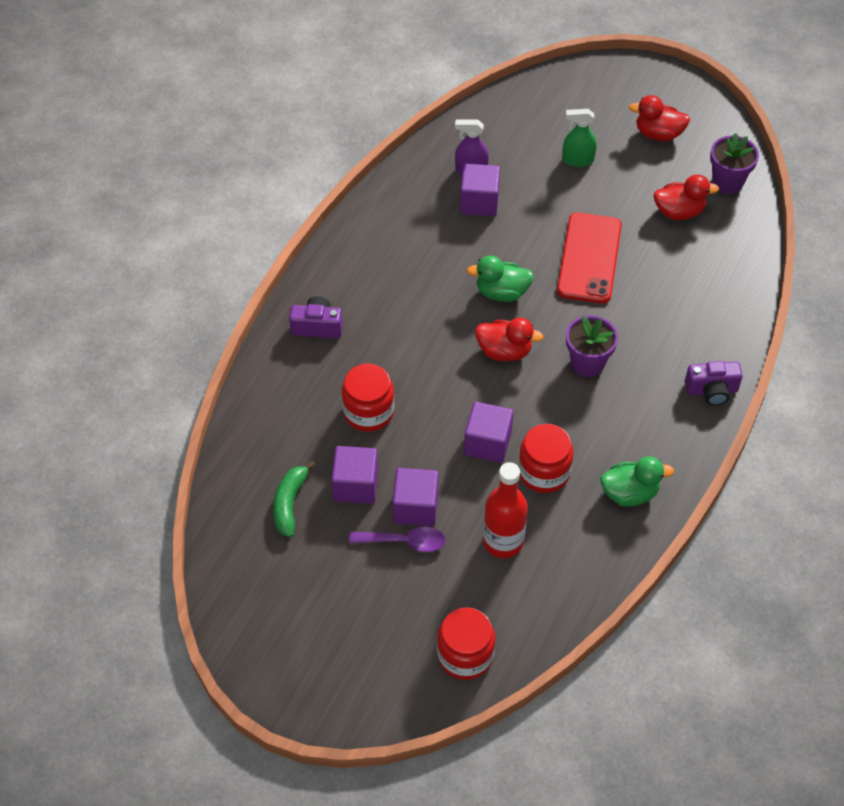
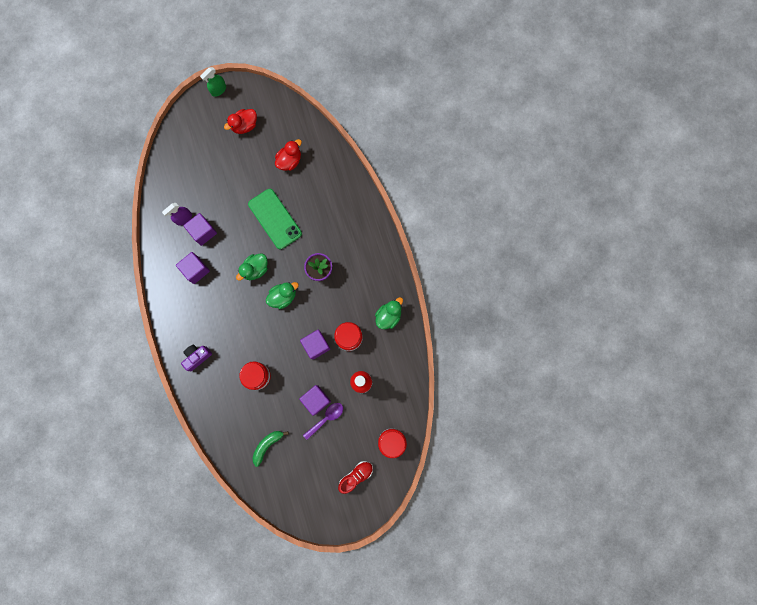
camera: 45 degrees left, 25 degrees up
(289, 503) = (267, 445): green banana -> green banana turned 75 degrees clockwise
(355, 485) = (284, 413): purple cube -> purple cube (196, 270)
(366, 652) = (356, 476): none -> red shoe
(504, 351) = (283, 297): red duck -> green duck
(577, 160) = (223, 171): green spray bottle -> green spray bottle (218, 90)
(589, 258) = (275, 219): red phone -> green phone
(711, 390) = (378, 239): purple camera -> none
(727, 182) = (295, 126): purple flower pot -> none

